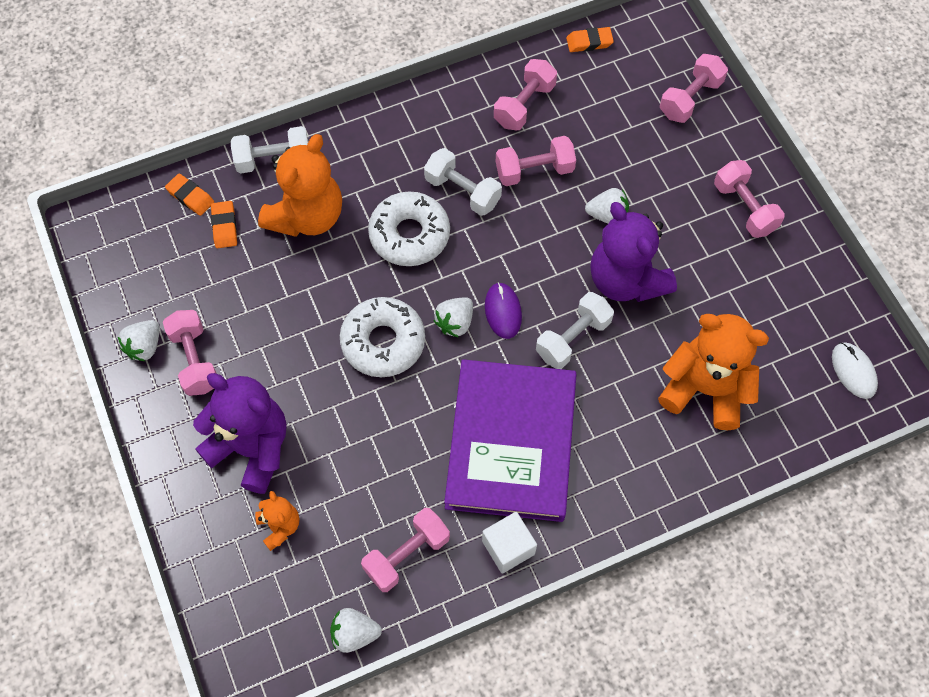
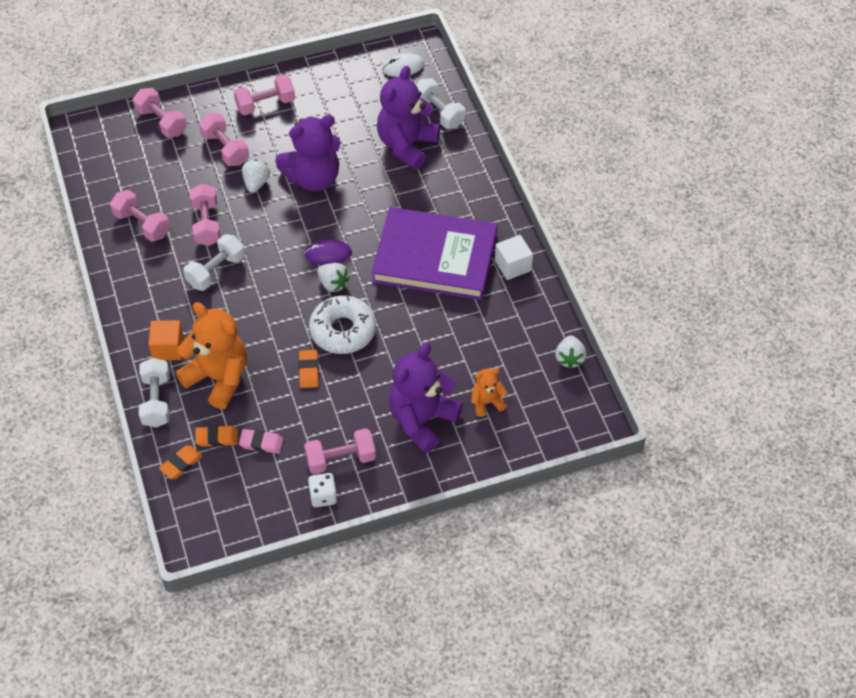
camera: 85 degrees left, 10 degrees down
(145, 346) = (323, 496): white strawberry -> white dice
(218, 272) = (261, 443): none -> pink eraser
(346, 160) = (168, 348): none -> orange cube
(407, 555) = (514, 325): pink dumbbell -> pink dumbbell (225, 149)
(409, 235) = (250, 308): white donut -> none
(573, 338) = (356, 214): white dumbbell -> white dumbbell (438, 113)
(589, 42) = (90, 177): orange eraser -> orange eraser (309, 370)
(705, 389) = (407, 145): orange teddy bear -> purple teddy bear

